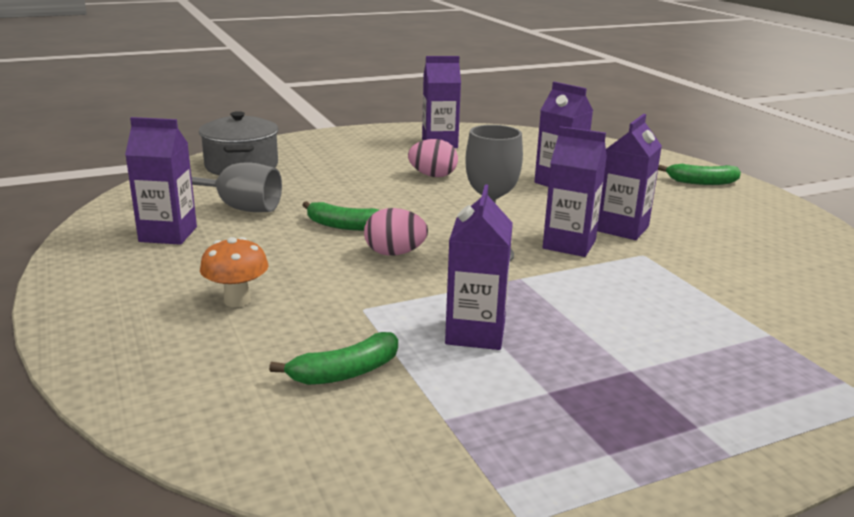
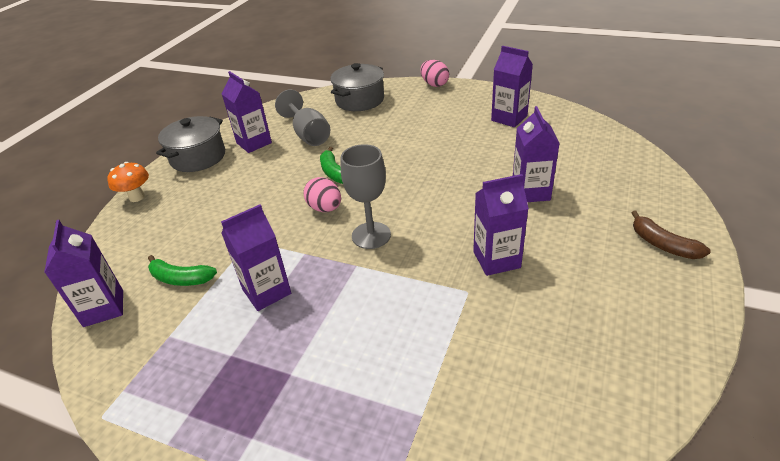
camera: 50 degrees right, 15 degrees up
(101, 271) = (198, 157): none -> grey pot
(237, 300) = (213, 205): orange mushroom -> orange mushroom (137, 197)
(433, 176) = (452, 149): pink egg -> pink egg (434, 84)
(569, 244) = (433, 254): purple carton -> purple carton (103, 308)
(702, 182) = (663, 245): green banana -> brown banana

